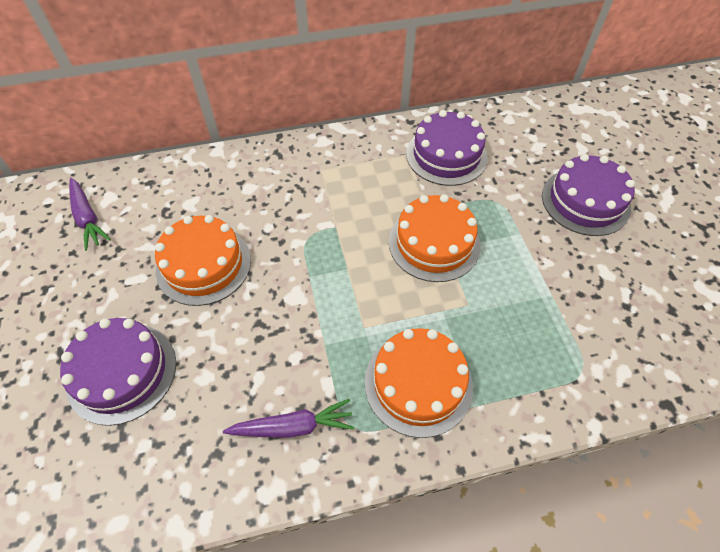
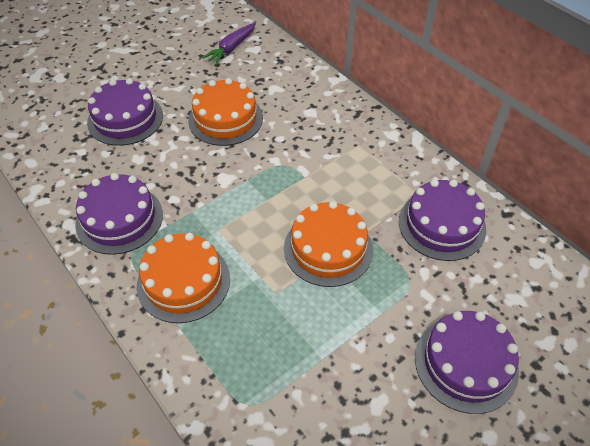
camera: 65 degrees right, 5 degrees down
(293, 427) = (119, 219): purple carrot -> purple cake

